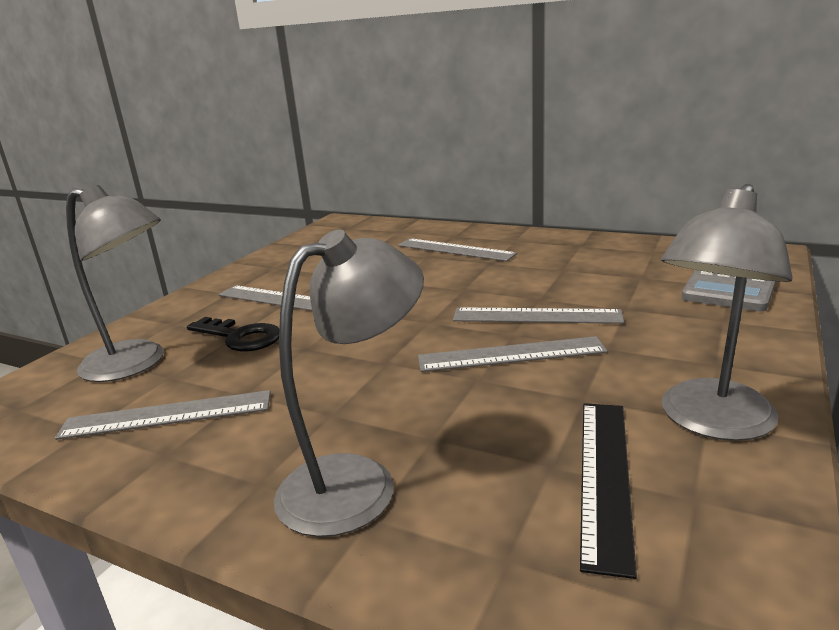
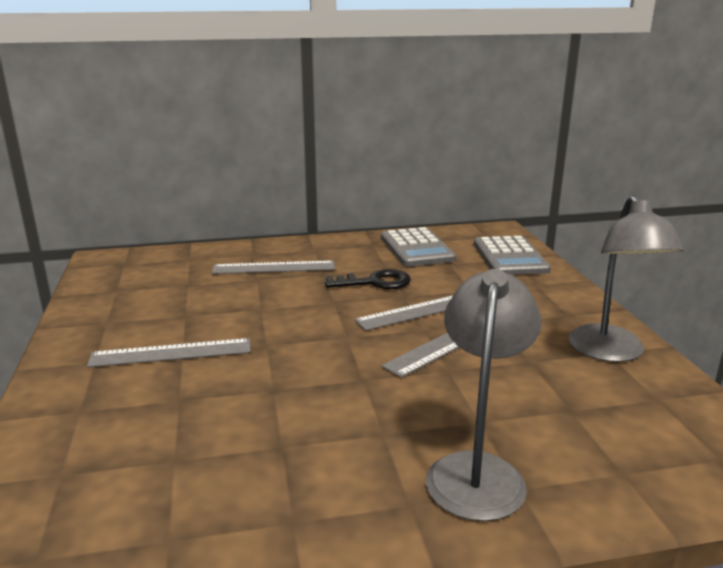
camera: 40 degrees left, 0 degrees up
(136, 364) = (111, 462): grey lamp -> none
(167, 415) = (236, 491): grey ruler -> none
(240, 337) = (189, 400): black key -> black key (375, 282)
(604, 476) = (604, 404): black ruler -> none
(624, 256) = (417, 248): none -> grey calculator

